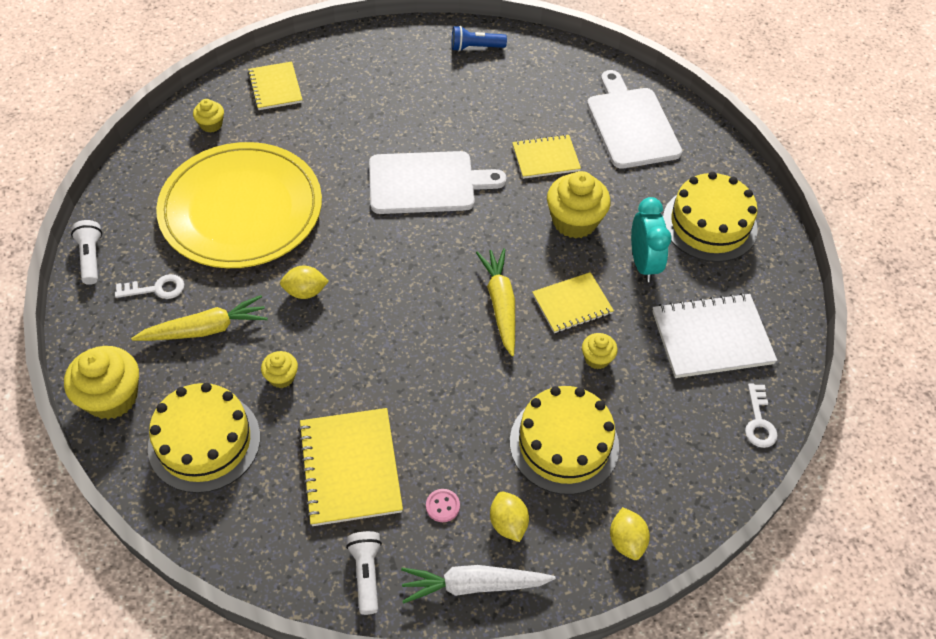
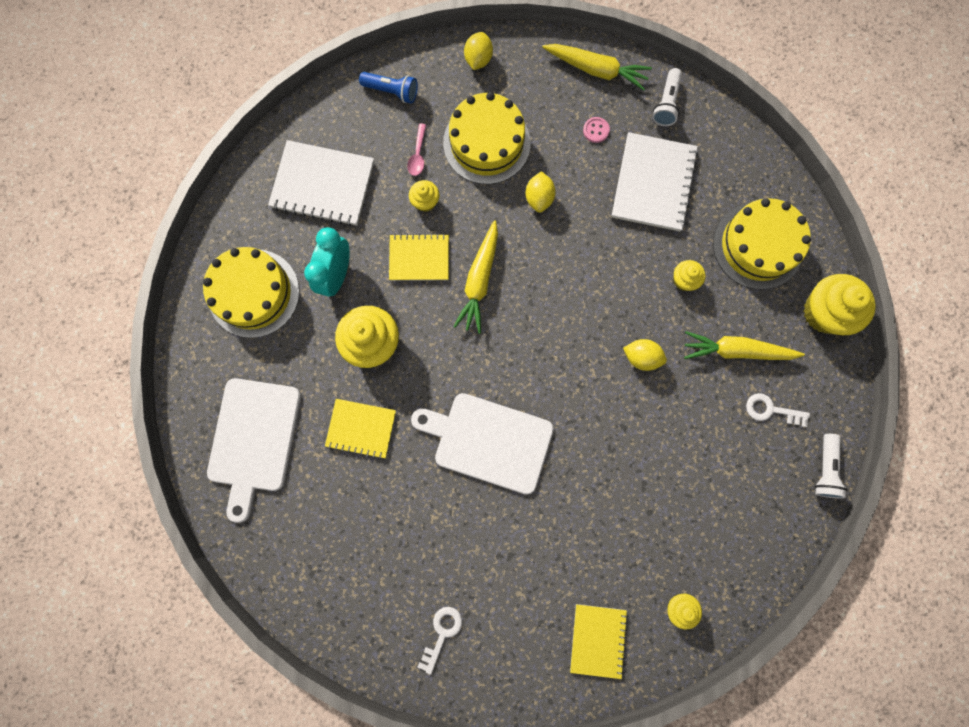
camera: 155 degrees left, 25 degrees up
(241, 209) = (675, 476): yellow plate -> none
(350, 468) = (653, 183): yellow notebook -> white notebook
(473, 585) = (596, 70): white carrot -> yellow carrot
(475, 47) = (358, 620): blue flashlight -> blue flashlight (392, 91)
(508, 523) = (554, 101): yellow lemon -> yellow lemon (539, 198)
(632, 403) = (418, 155): none -> pink spoon
(759, 421) = (332, 105): white key -> white key (442, 633)

